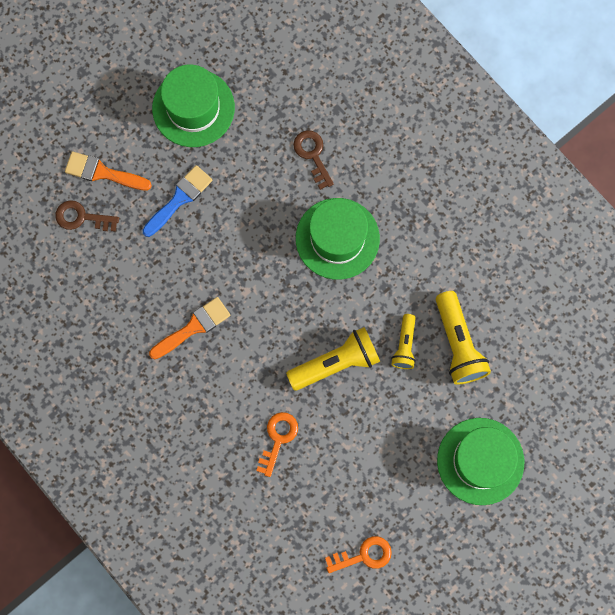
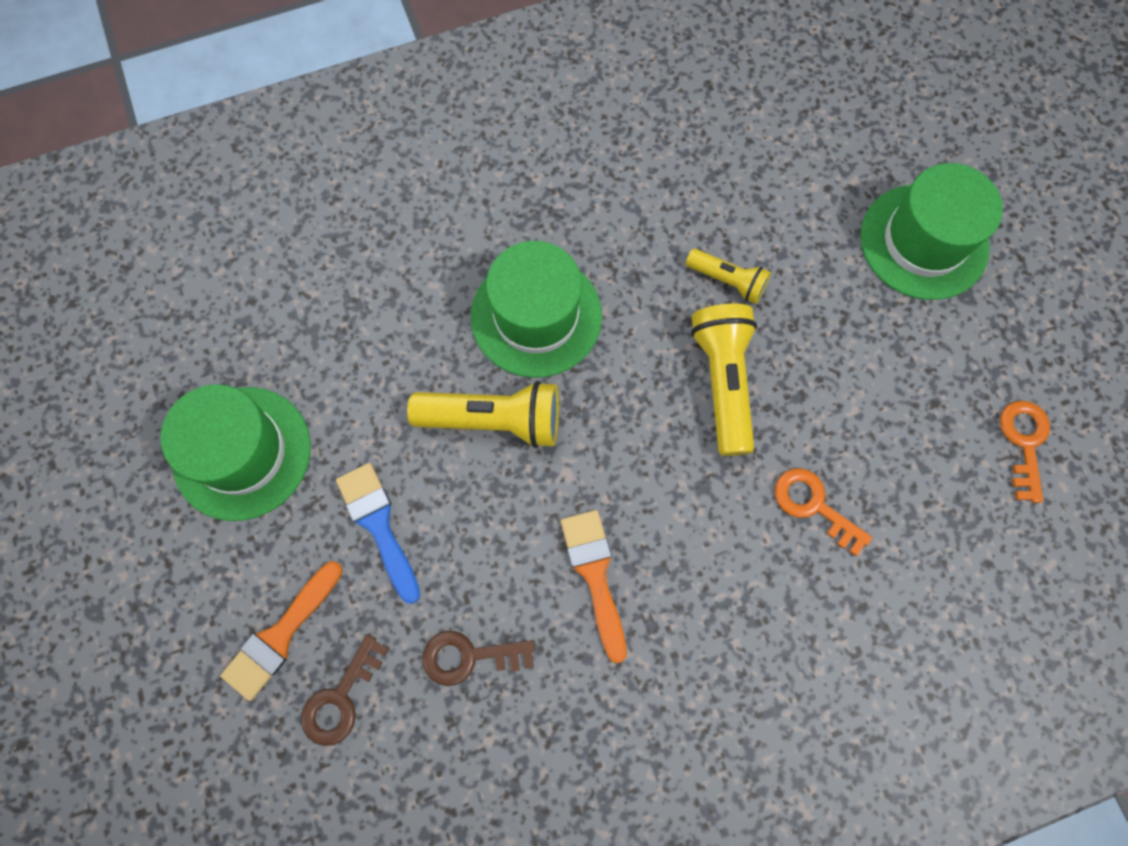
camera: 70 degrees left, 5 degrees down
(312, 155) = (395, 306): brown key -> brown key (469, 656)
(458, 343) = (748, 212): yellow flashlight -> yellow flashlight (494, 420)

